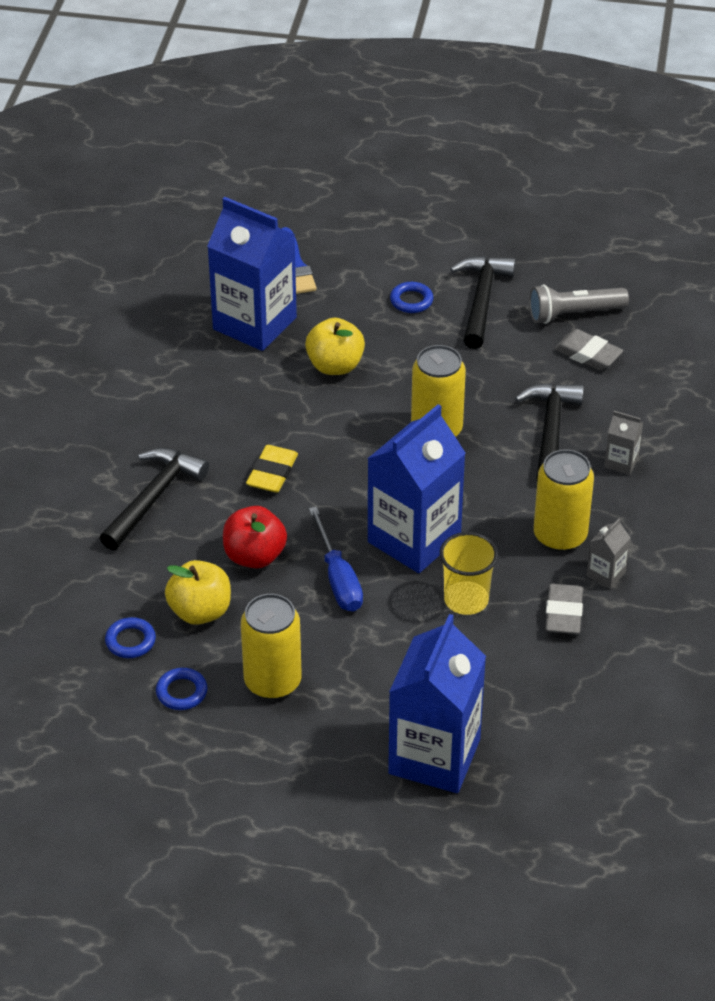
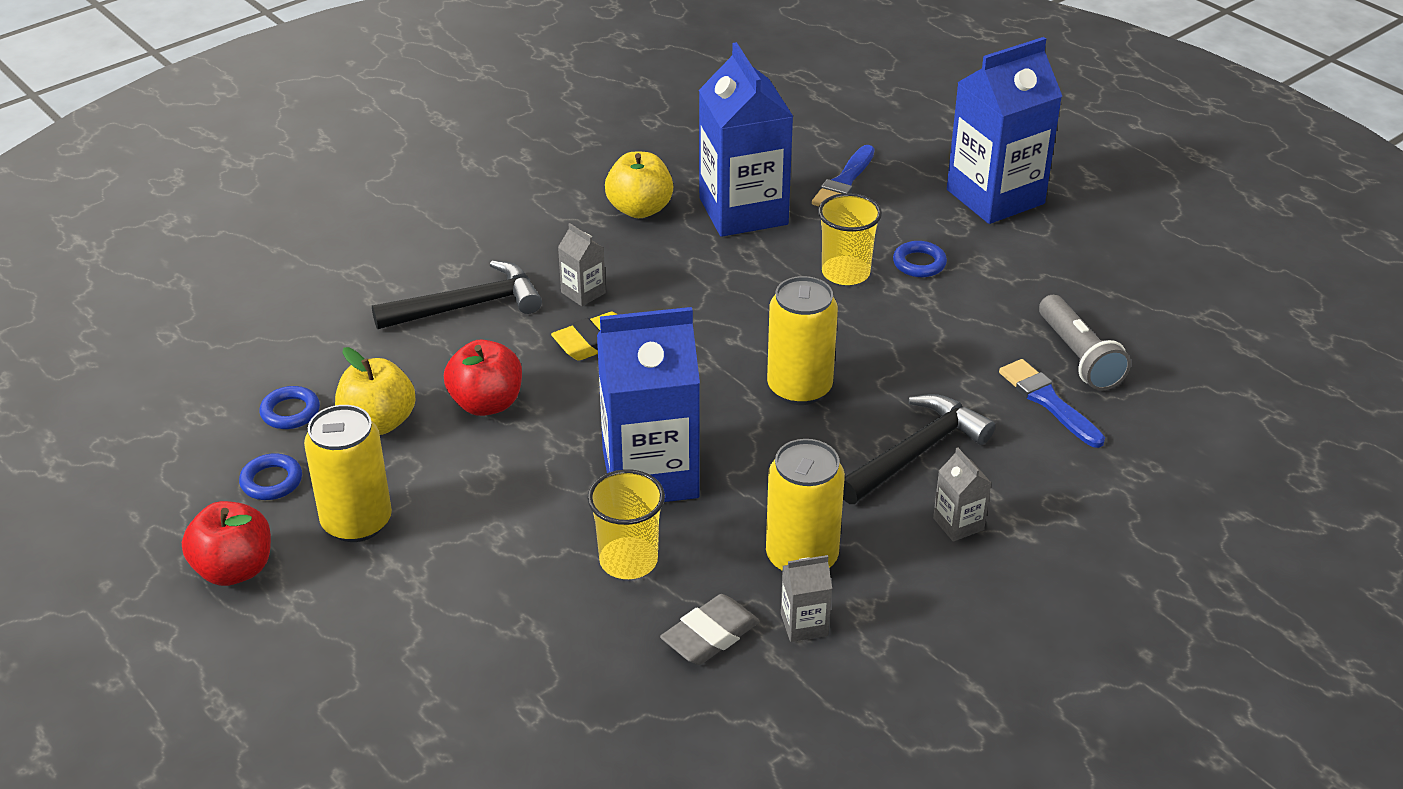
camera: 40 degrees right, 5 degrees down
(220, 443) = (583, 293): none -> grey carton
(235, 759) = (234, 569): none -> red apple
(335, 366) = (772, 282): yellow apple -> yellow apple (640, 209)
(338, 578) = (534, 467): blue screwdriver -> none
(373, 333) = (845, 273): none -> yellow cup
(434, 756) = (406, 690): blue carton -> blue carton (995, 197)
(481, 300) = (993, 297): black hammer -> none
(573, 314) = (1079, 357): grey flashlight -> grey flashlight turned 135 degrees counterclockwise
(587, 354) = (1048, 401): grey eraser -> blue brush

